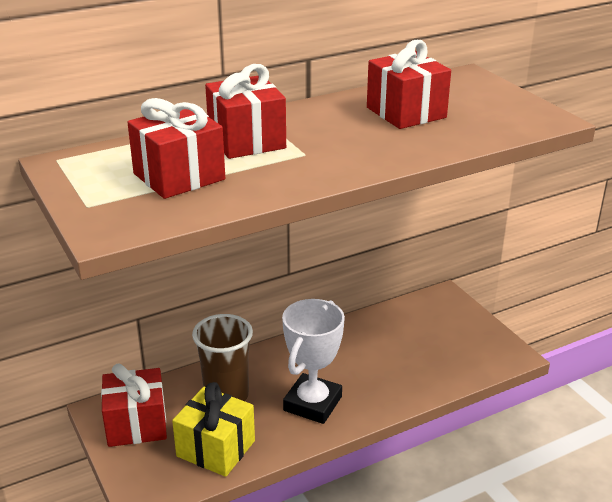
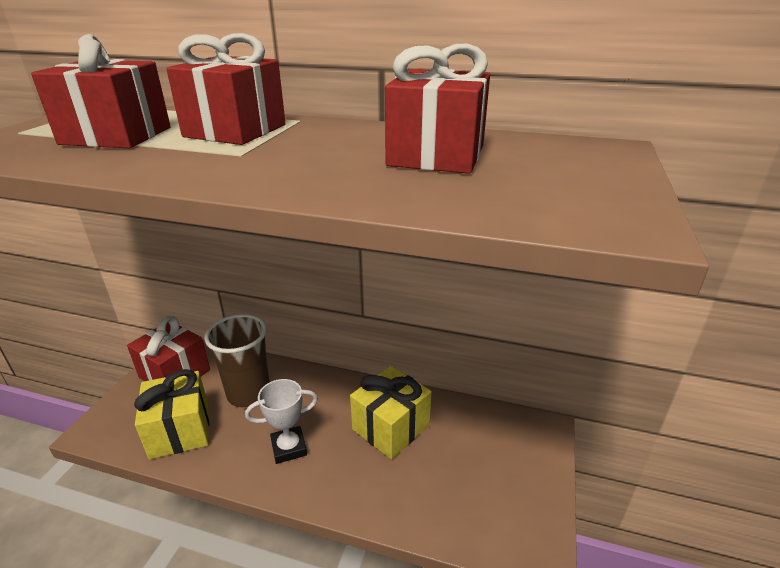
camera: 45 degrees right, 0 degrees up
(312, 403) = (289, 448): white trophy -> white trophy, size x0.64
(358, 350) = (391, 427): none -> yellow gift

